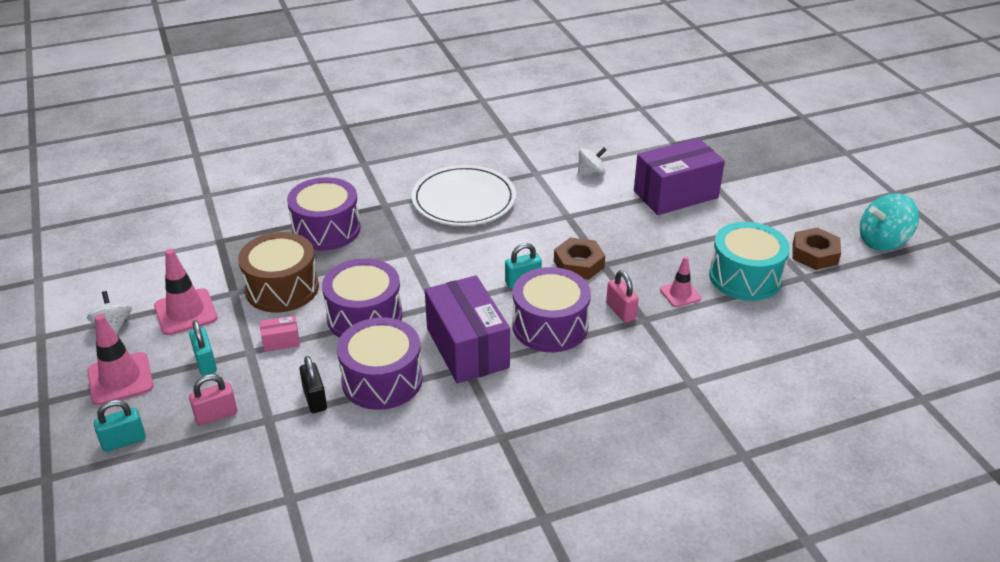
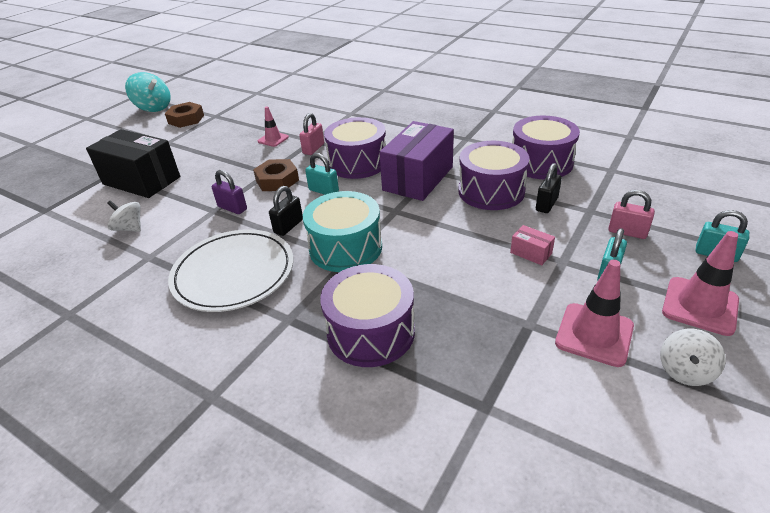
camera: 125 degrees left, 0 degrees up
(282, 288) = (482, 297): brown drum -> none
(364, 316) = (449, 232): purple drum -> purple drum (541, 163)
(490, 242) = (288, 226): none -> black padlock
(559, 225) = (232, 208): none -> purple padlock
(675, 194) = (141, 180): purple box -> black box
(745, 277) = (233, 129): turquoise drum -> turquoise drum (345, 248)

